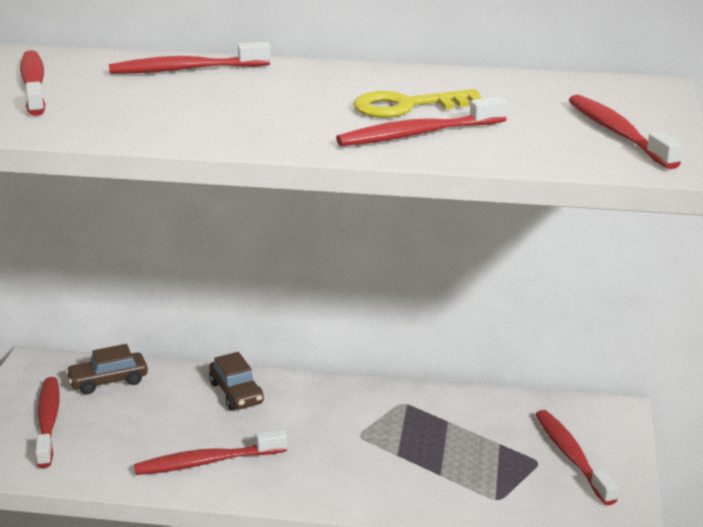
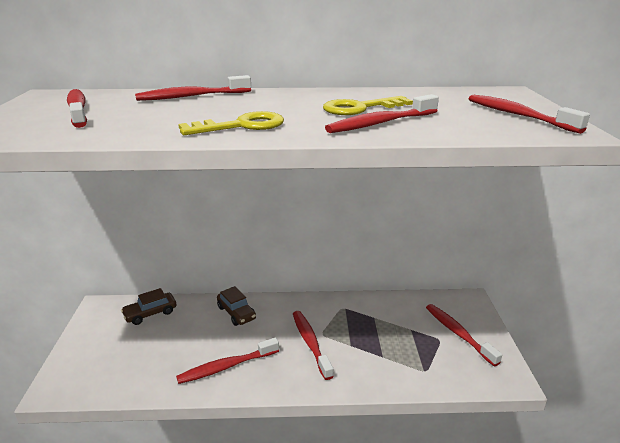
camera: 10 degrees left, 0 degrees up
(48, 421) = (111, 348): red toothbrush -> red toothbrush (310, 343)
(235, 126) = (241, 126): none -> yellow key

